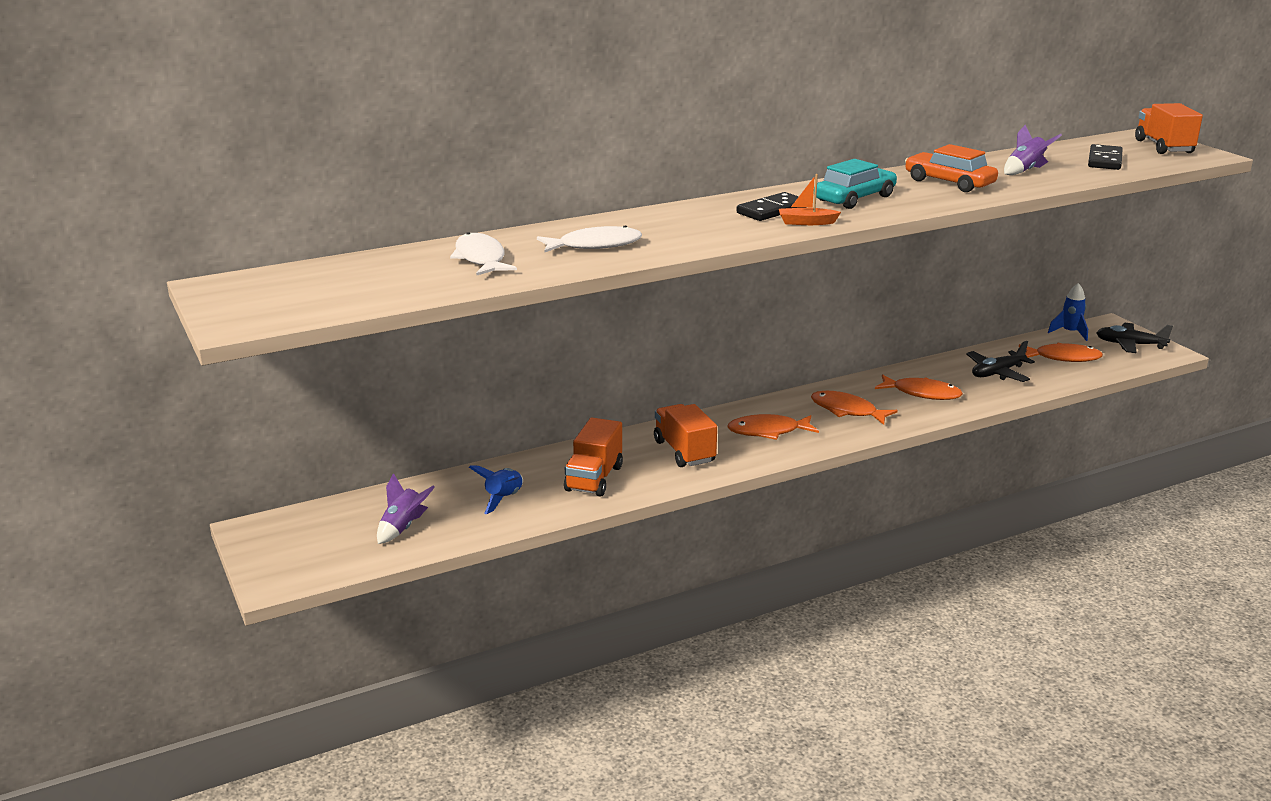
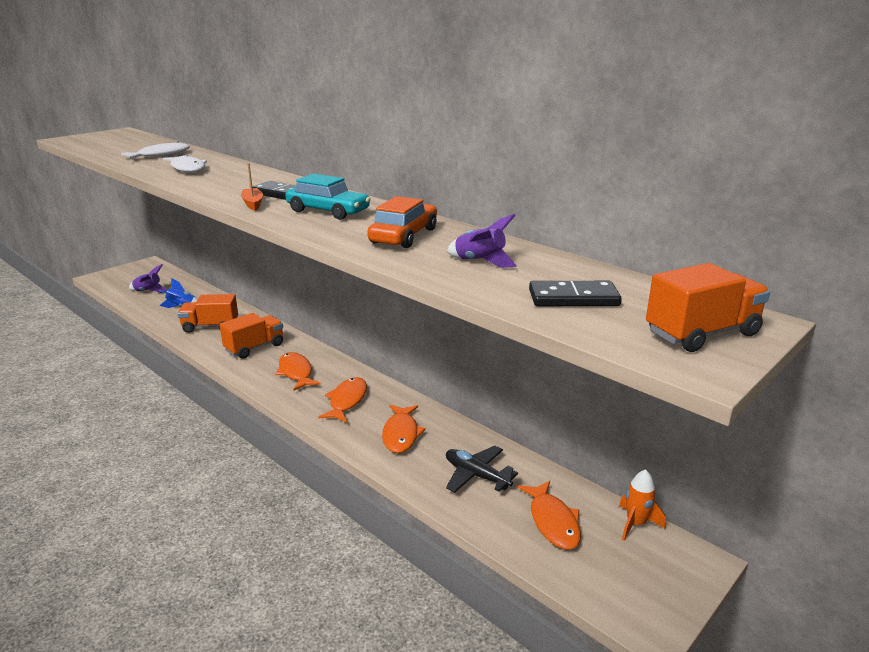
camera: 70 degrees right, 0 degrees up
(1070, 333) = (635, 524): blue rocket -> orange rocket
(1130, 345) = (643, 582): black plane -> none

